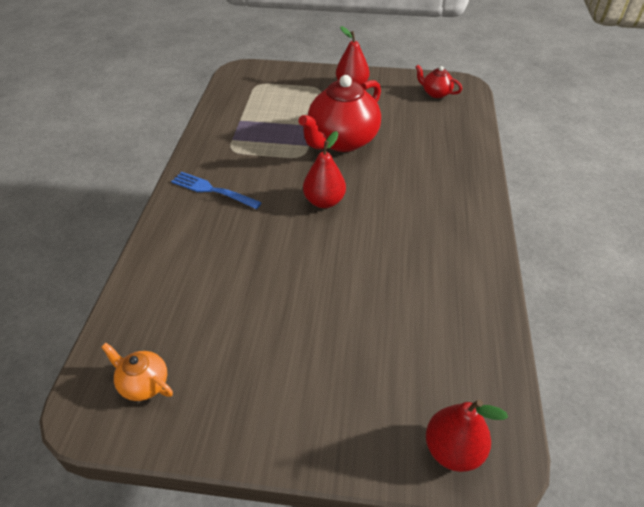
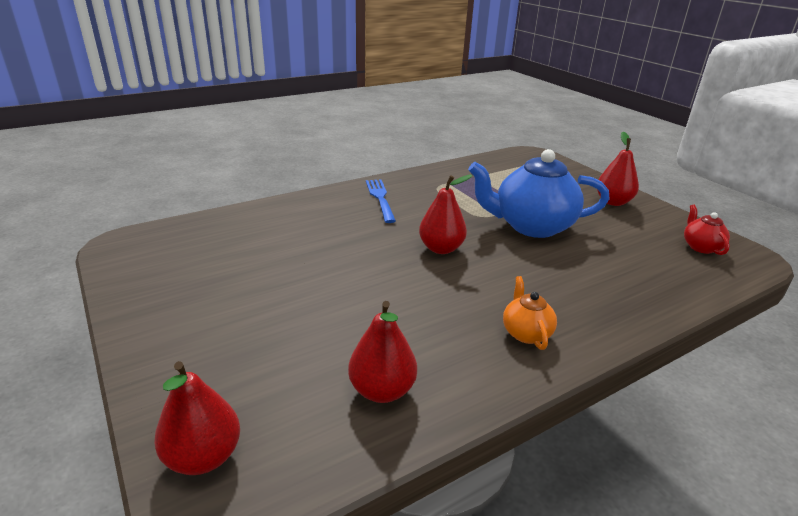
camera: 50 degrees right, 15 degrees down
(143, 384) = (160, 253): orange teapot -> orange teapot (526, 333)
(342, 141) = (532, 226): red teapot -> blue teapot
(455, 322) = (382, 390): none -> red pear

